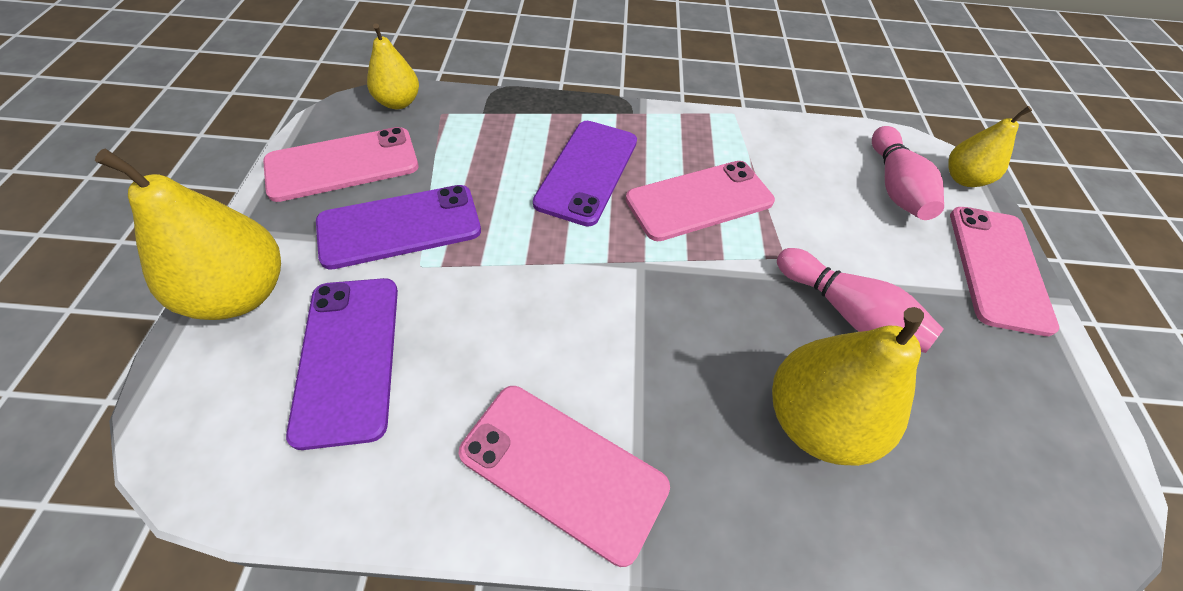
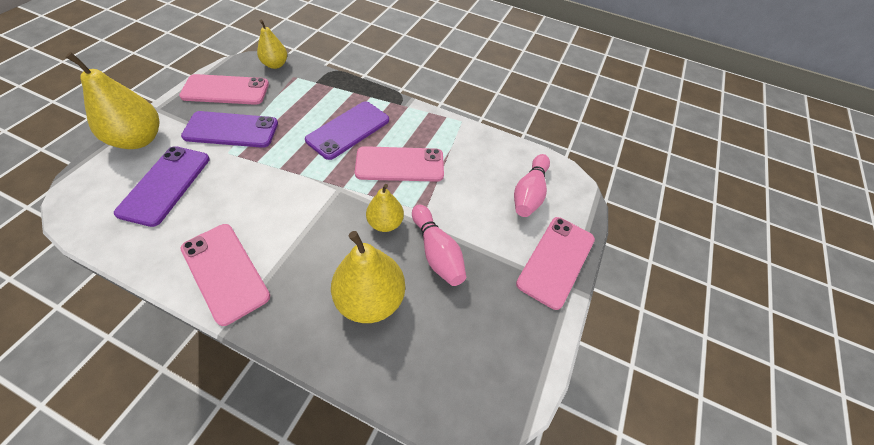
camera: 20 degrees right, 0 degrees up
(963, 179) = (581, 202): yellow pear -> yellow pear (385, 223)

